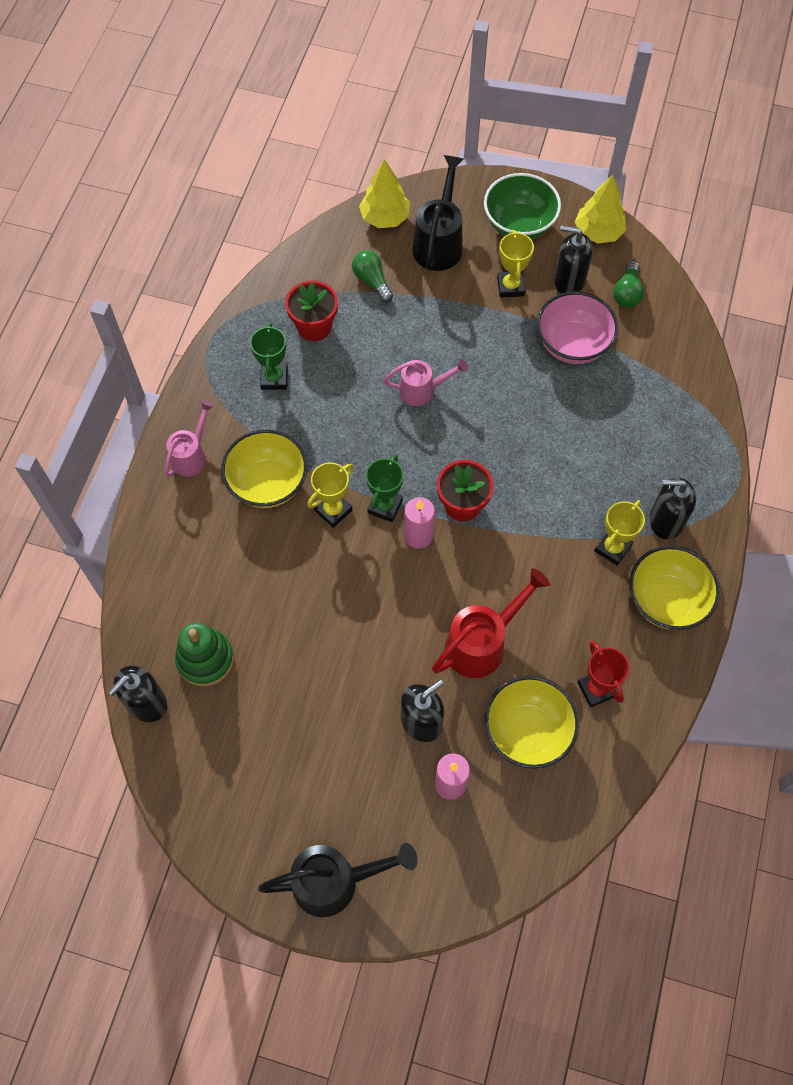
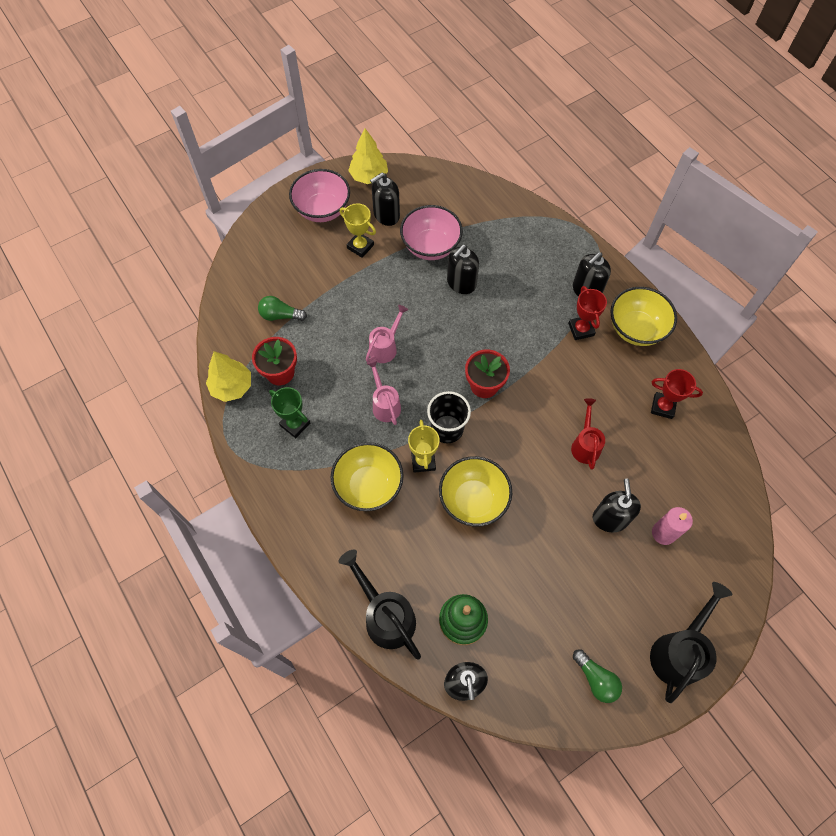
camera: 50 degrees left, 0 degrees up
(191, 455) = (304, 518): pink watering can -> pink watering can (385, 404)
(385, 218) = (242, 274): yellow tree -> yellow tree (232, 386)
(385, 506) = (447, 429): green trophy -> black cup
(418, 536) = (484, 425): pink candle -> none
(439, 243) = (291, 259): black watering can -> black watering can (385, 615)
(482, 643) = (585, 445): red watering can -> red watering can, size x0.64
(519, 225) = (322, 210): green bowl -> pink bowl
(527, 731) = (661, 464): yellow bowl -> yellow bowl (473, 500)
(557, 402) = (461, 283): none -> black soap dispenser
(612, 548) = (581, 329): yellow trophy -> red trophy
(627, 293) = (423, 194): green light bulb -> green light bulb (596, 679)

